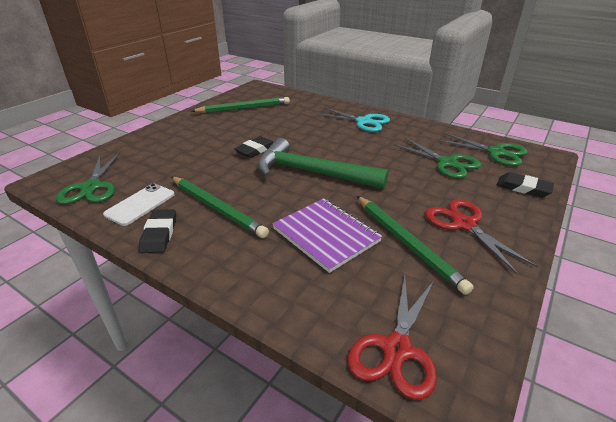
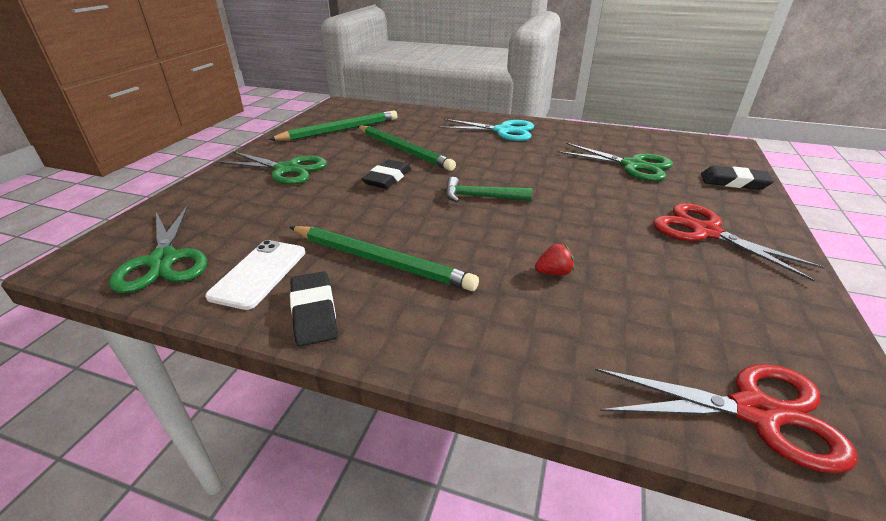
camera: 15 degrees left, 0 degrees up
(312, 173) = (481, 197): green hammer -> green hammer, size x0.49
(326, 235) = (553, 273): purple notebook -> red strawberry
(397, 350) = (756, 411): red scissors -> red scissors turned 90 degrees counterclockwise
(406, 243) = (659, 266): green pencil -> green pencil (403, 150)
(496, 152) = (675, 148): green scissors -> green scissors (287, 169)

